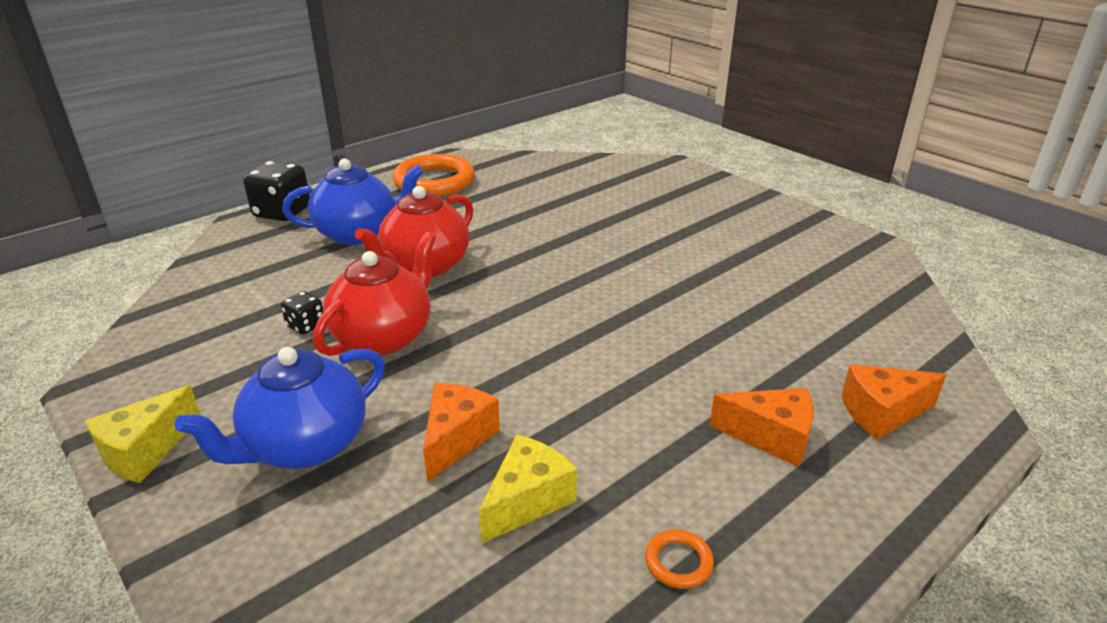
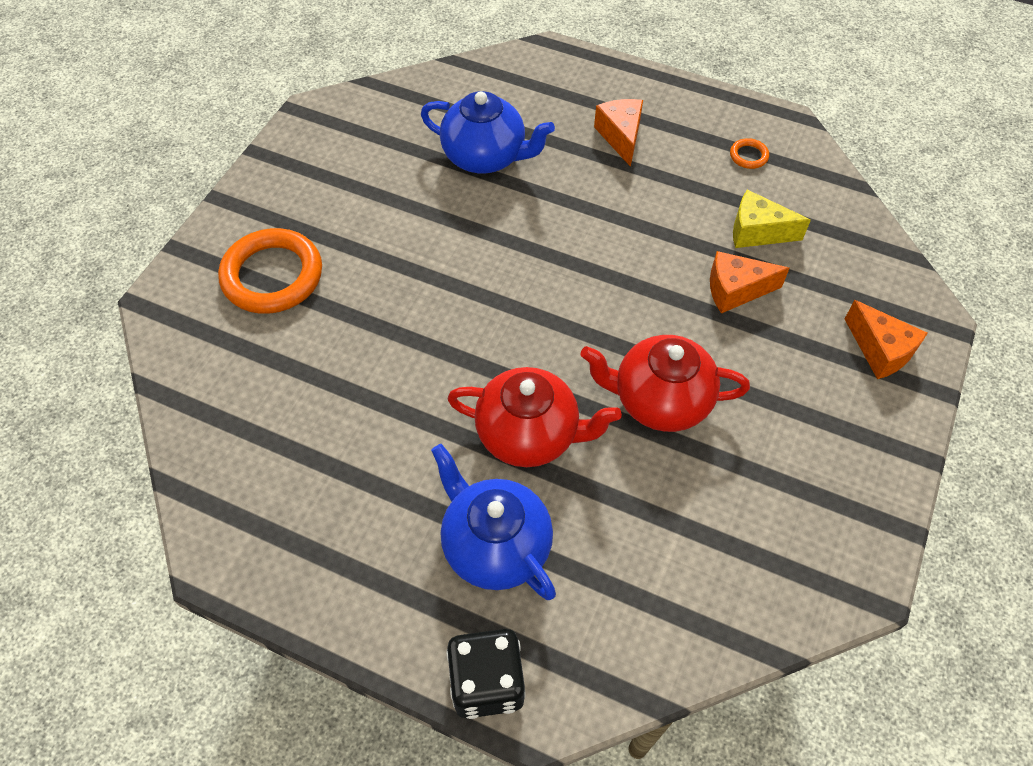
camera: 115 degrees left, 25 degrees up
(145, 451) = (886, 473): yellow cheese -> none
(305, 446) = (806, 374): blue teapot -> blue teapot (485, 157)
(306, 326) = (684, 474): black dice -> none
(434, 181) = (312, 544): orange ring -> orange ring (272, 276)
(882, 413) = (562, 91): orange cheese -> orange cheese (880, 350)

